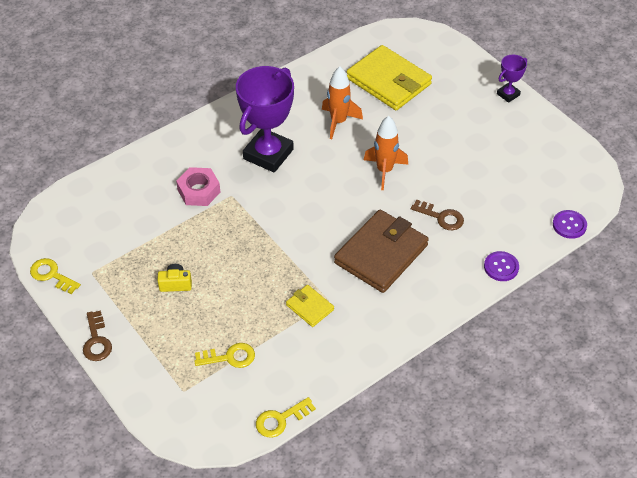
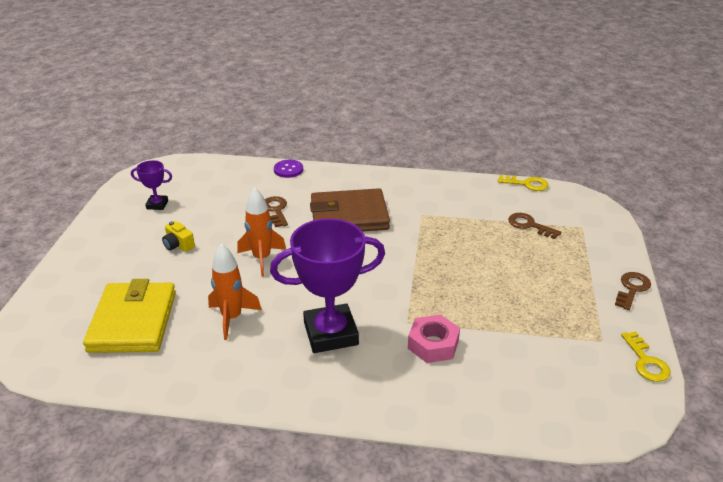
camera: 135 degrees left, 15 degrees down
(175, 284) = (529, 287): yellow camera -> yellow camera (178, 245)
(229, 357) = (529, 225): yellow key -> brown key
(309, 307) = (440, 218): yellow wallet -> none
(508, 94) = (81, 246): purple trophy -> purple trophy (157, 205)
(569, 225) = (212, 163): purple button -> none

